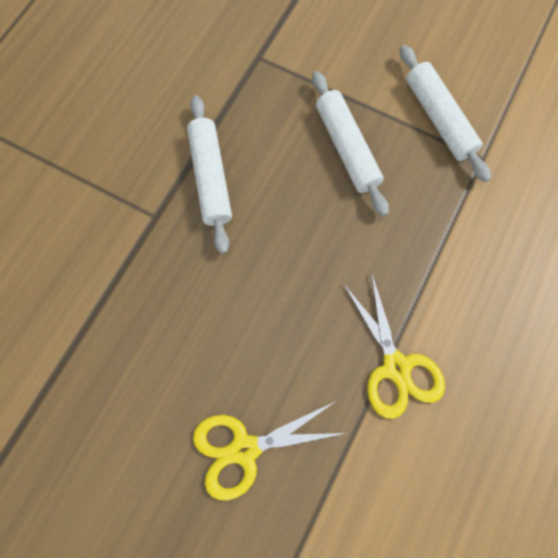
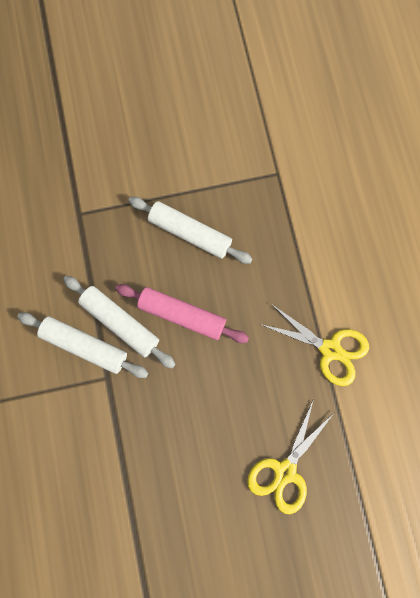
camera: 40 degrees left, 5 degrees up
(274, 216) = (182, 315): none -> pink rolling pin
(439, 119) = (231, 167): white rolling pin -> white rolling pin (85, 346)

